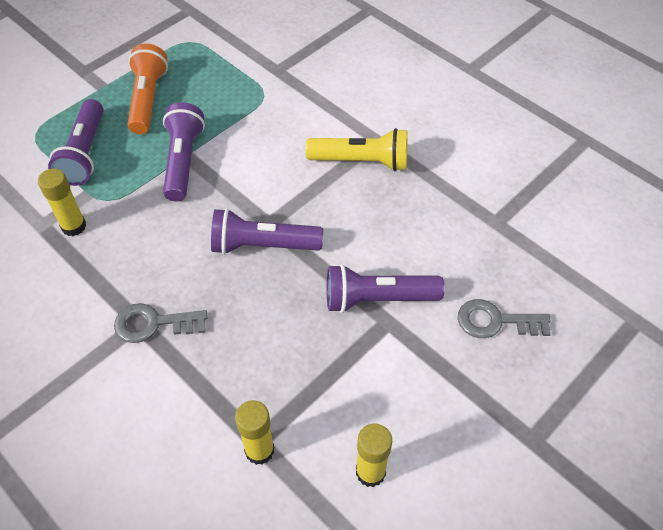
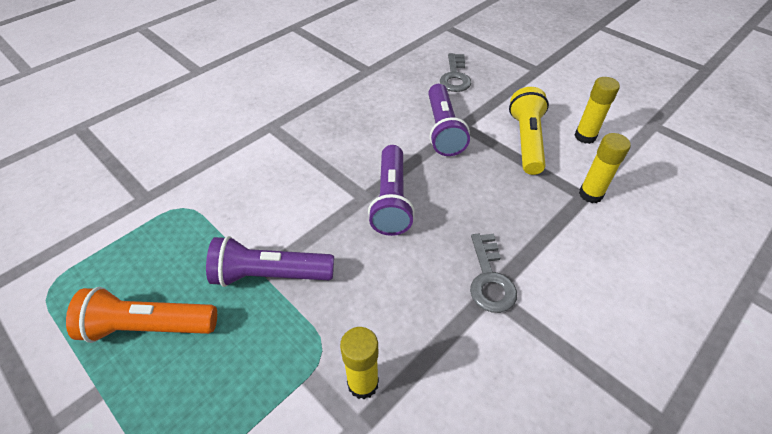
camera: 90 degrees left, 5 degrees down
(85, 153) = (234, 393): purple flashlight -> none
(361, 161) = (296, 136): yellow flashlight -> yellow flashlight (526, 141)

